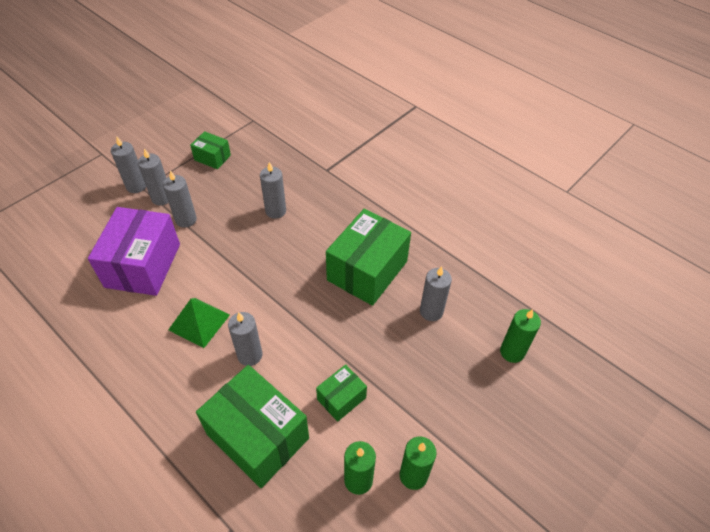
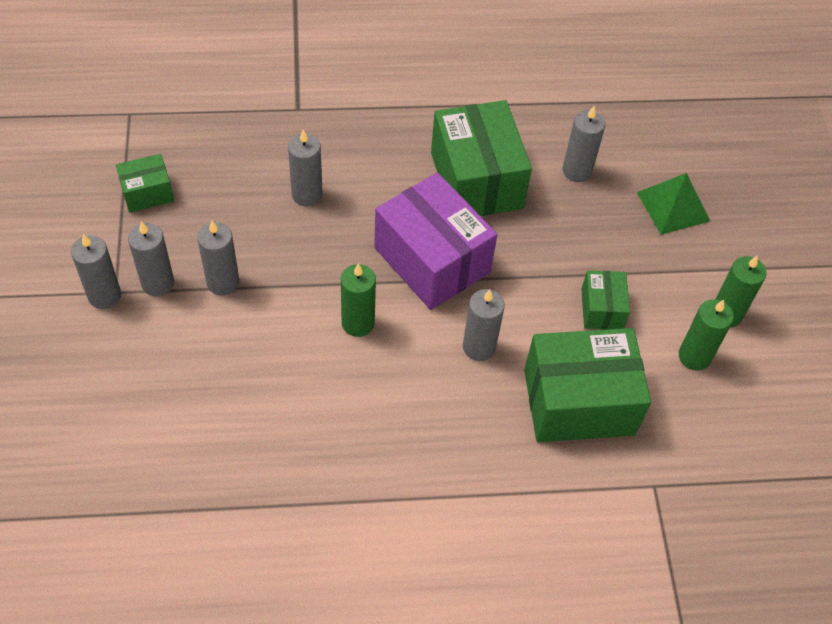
camera: 50 degrees left, 5 degrees up
(143, 265) = (249, 365): purple box -> purple box (432, 260)
(199, 322) = (390, 363): green pyramid -> green pyramid (673, 206)
(512, 352) = (677, 151): green candle -> green candle (358, 323)

